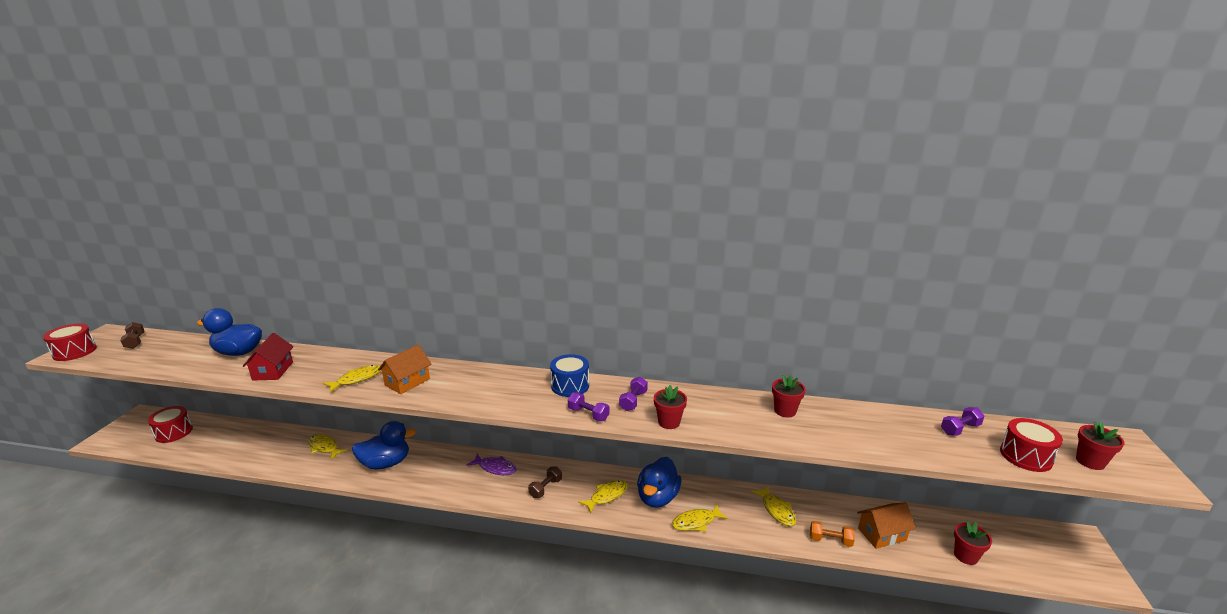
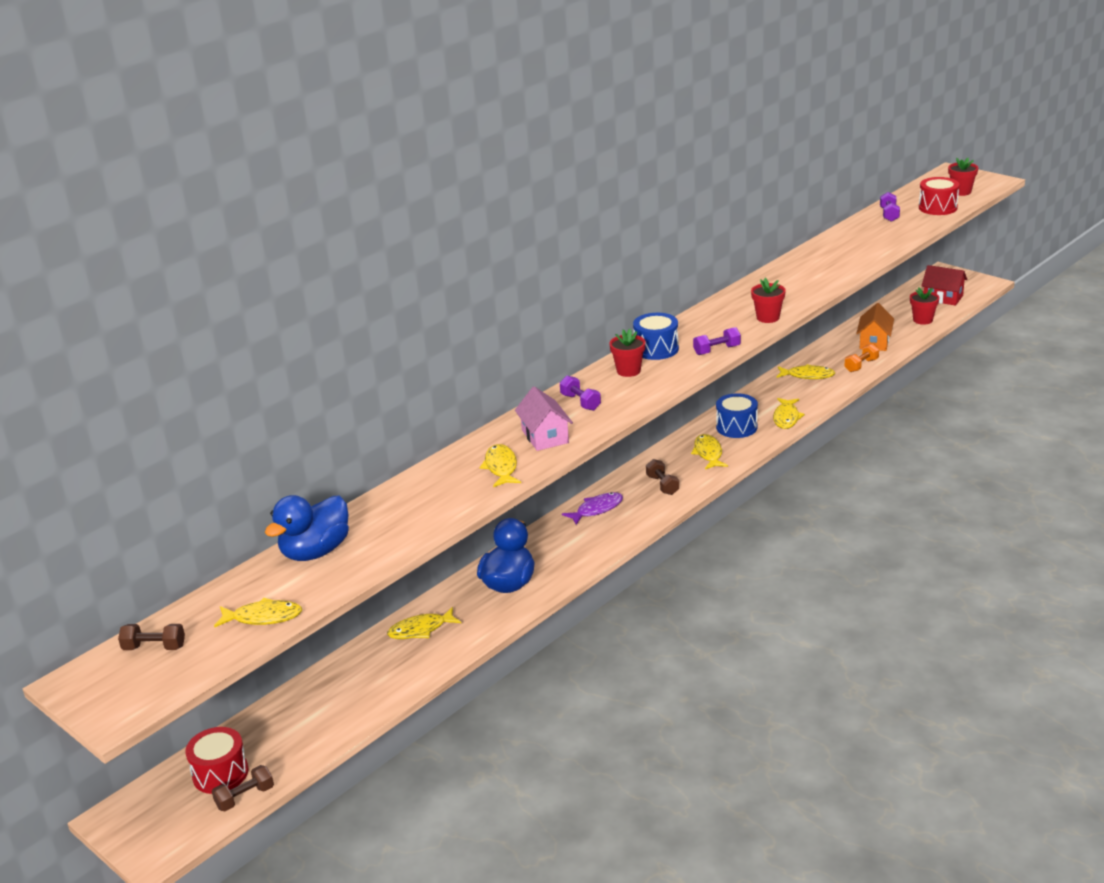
camera: 55 degrees left, 5 degrees up
(74, 352) = (120, 705): red drum -> none
(148, 449) = (245, 797): none -> brown dumbbell
(160, 361) = (263, 617): none -> yellow fish
(273, 371) = (408, 525): red house -> red house (943, 298)
(407, 382) = (545, 436): orange house -> pink house
(633, 401) = (717, 325): purple dumbbell -> purple dumbbell (580, 402)
(657, 497) = (736, 427): blue duck -> blue drum
(785, 411) = (801, 267): red flower pot -> red flower pot (628, 371)

